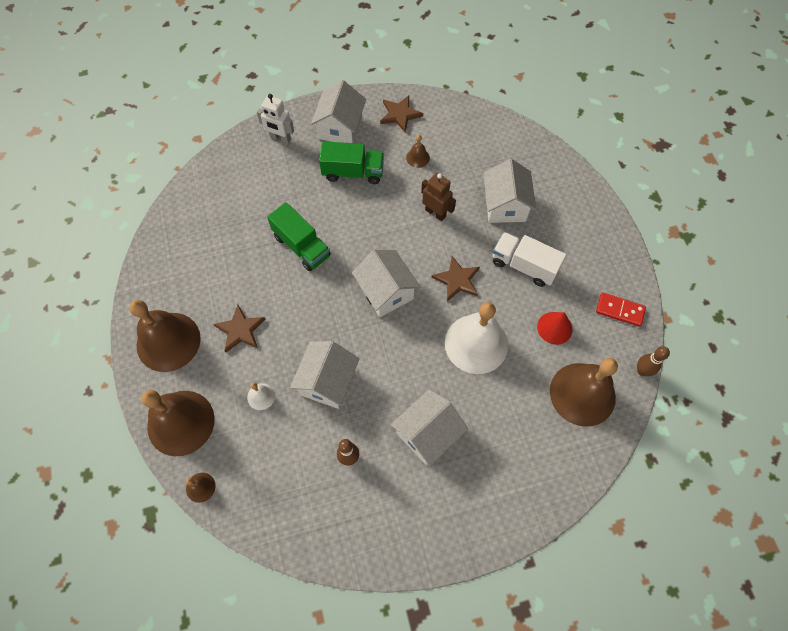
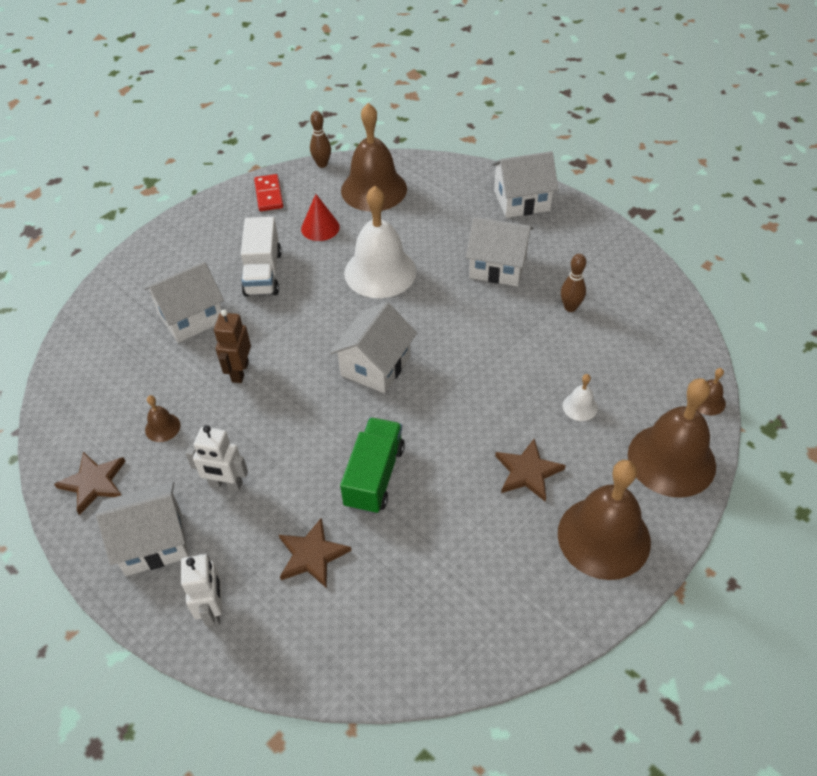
camera: 120 degrees left, 15 degrees down
(327, 382) = (515, 361): white house -> white house (522, 200)
(353, 172) = (225, 484): green truck -> white robot
(457, 280) = (317, 315): brown star -> brown star (312, 555)

